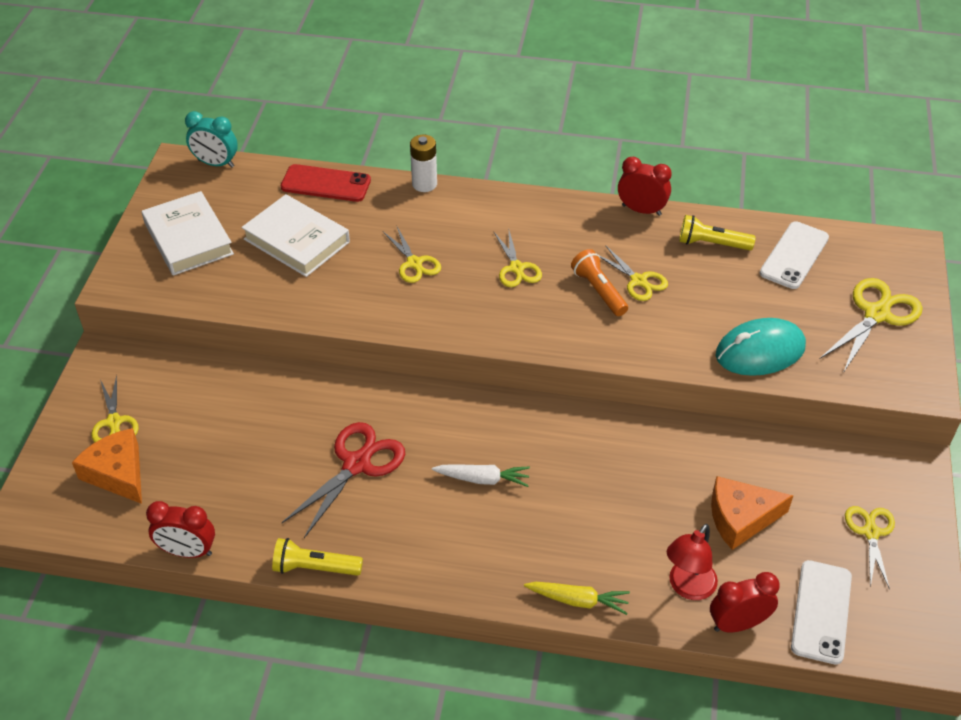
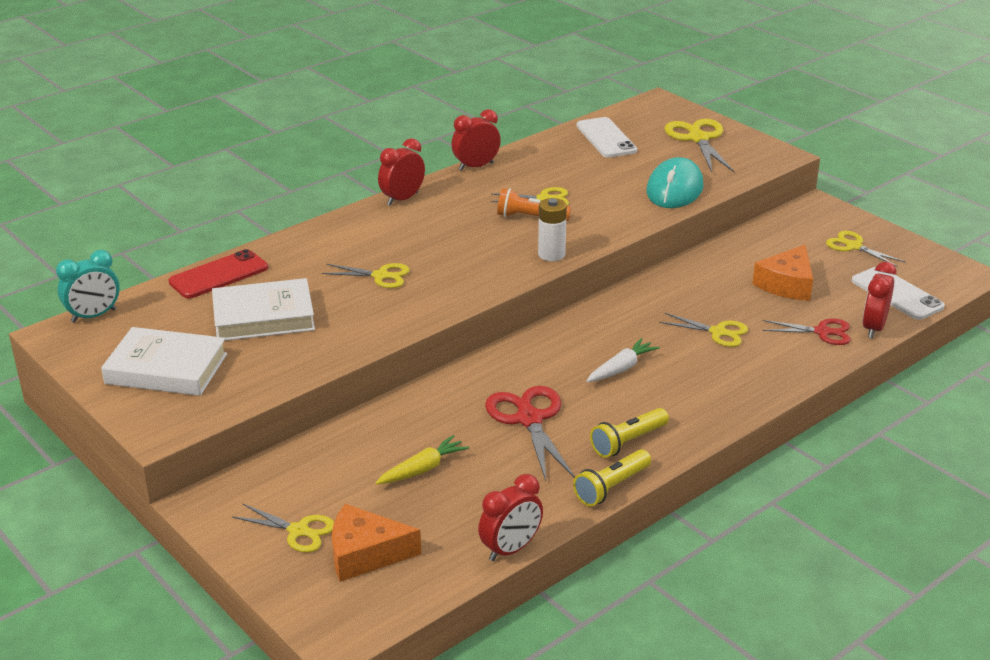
camera: 50 degrees left, 15 degrees down
(424, 184) = (298, 233): white battery -> white battery (551, 254)
(517, 268) = (456, 237): yellow scissors -> yellow scissors (718, 332)
(539, 203) = (402, 199): none -> red clock
(578, 600) = (784, 380): yellow carrot -> yellow carrot (423, 469)
(687, 587) = (822, 332): red lamp -> red scissors
(711, 244) = (550, 158): yellow flashlight -> yellow flashlight (628, 442)

